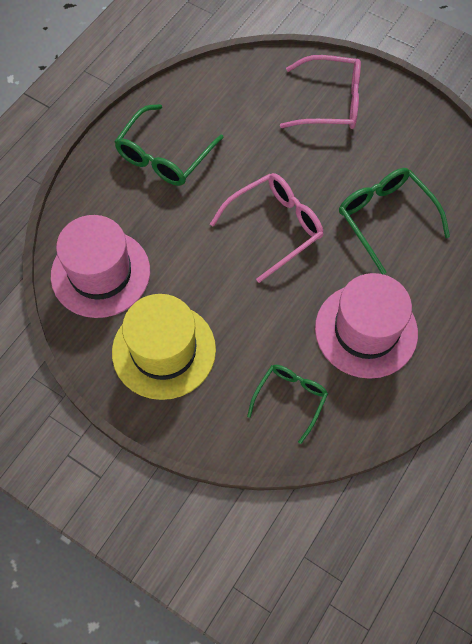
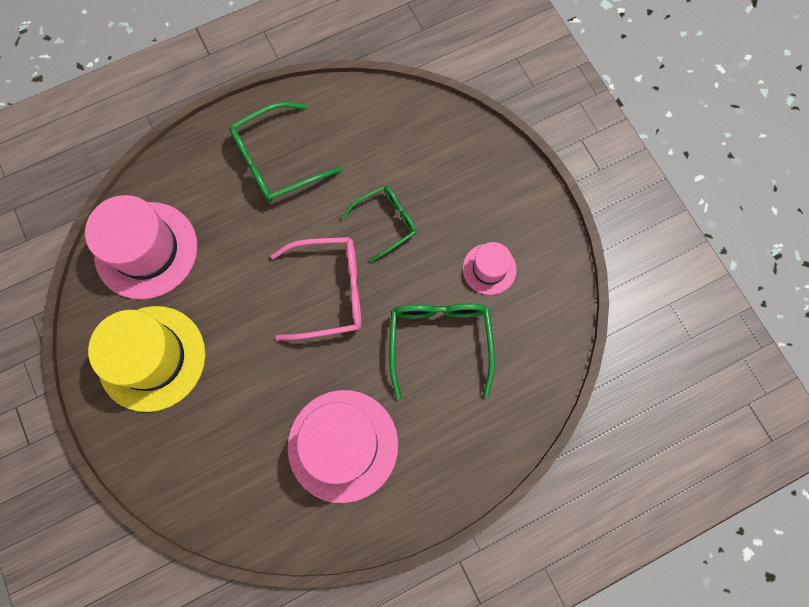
camera: 30 degrees right, 10 degrees up
(290, 398) = (230, 471): green glasses -> green glasses (386, 222)
(331, 103) = (471, 188): pink glasses -> none
(385, 151) = (489, 269): none -> pink hat

